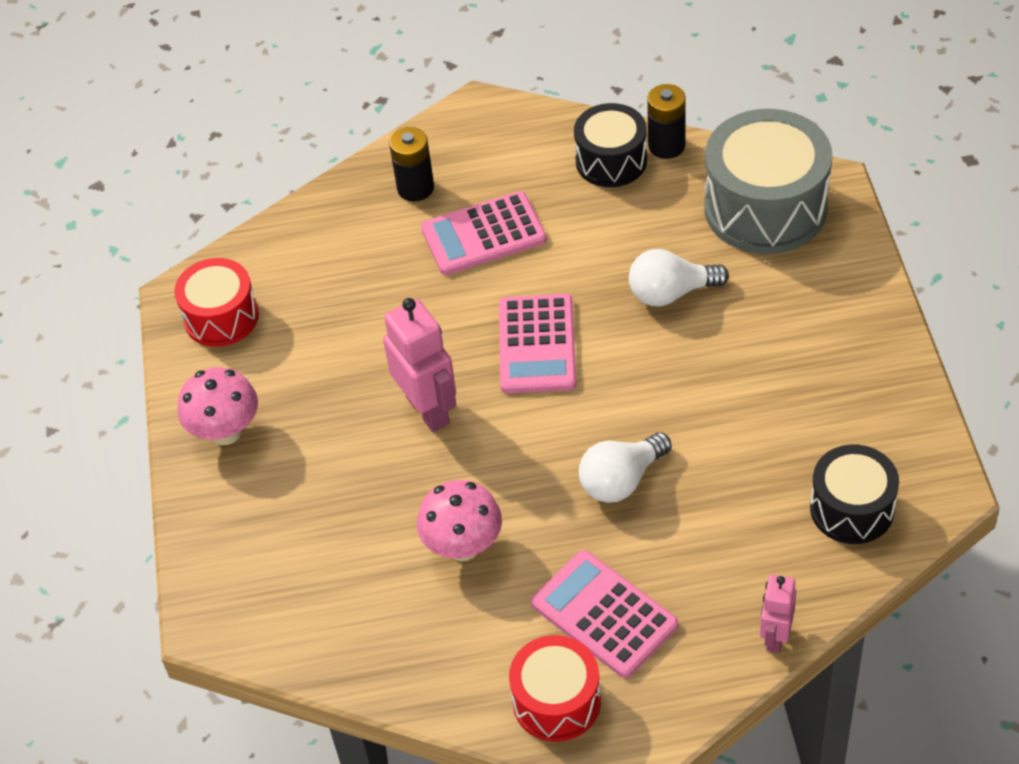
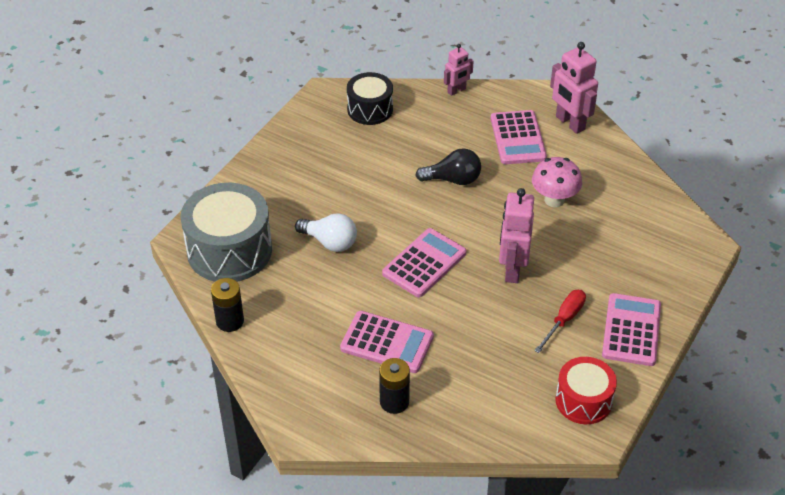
camera: 145 degrees left, 5 degrees down
(226, 432) = (631, 330): pink mushroom -> pink calculator
(313, 390) = (564, 320): none -> red screwdriver
(556, 701) = (570, 123): red drum -> pink robot
(611, 161) = (269, 335): black drum -> none
(621, 480) = (453, 179): white light bulb -> black light bulb

